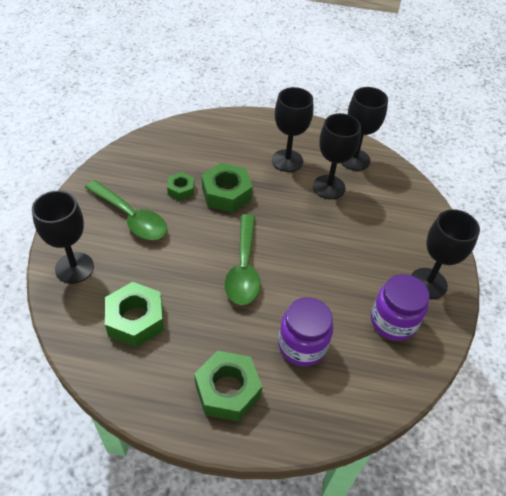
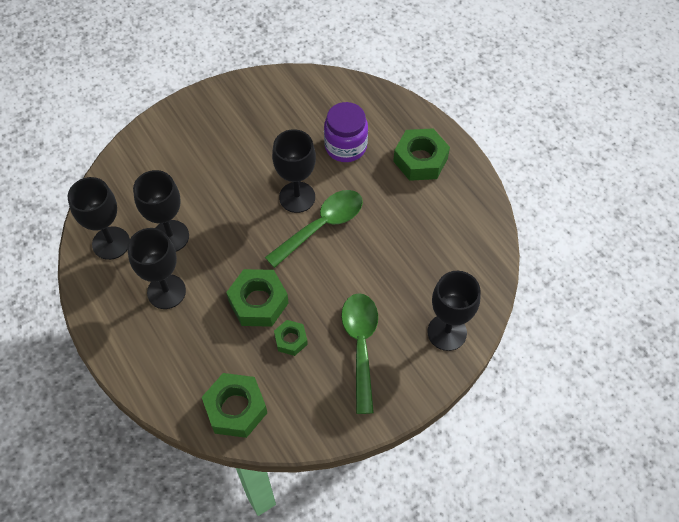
camera: 130 degrees left, 10 degrees up
(135, 319) = (436, 251): green nut -> green nut (236, 409)
(393, 321) = (271, 113): purple jar -> none
(428, 283) = (213, 113): black goblet -> black goblet (297, 197)

